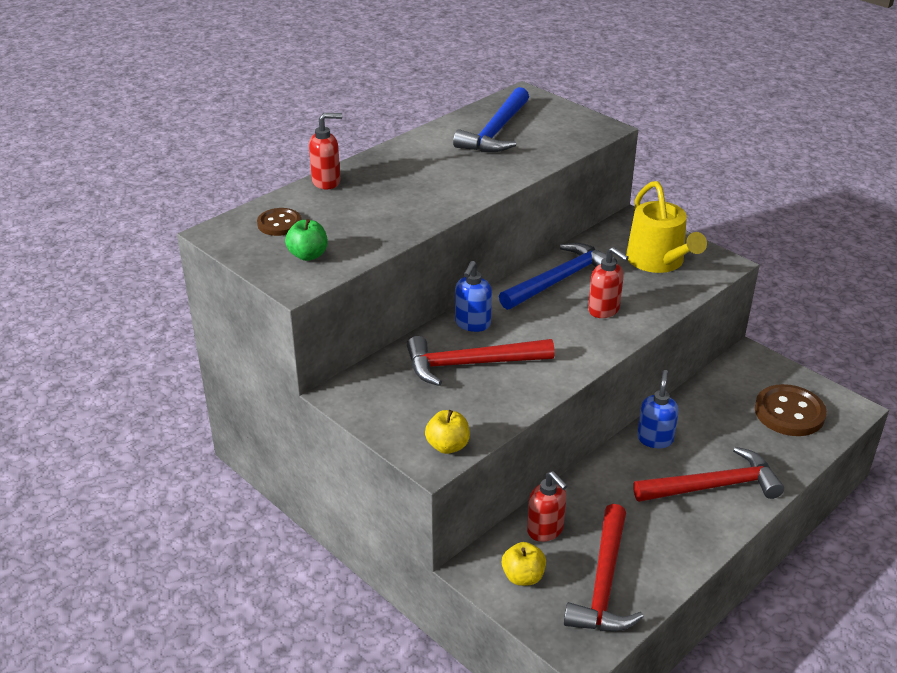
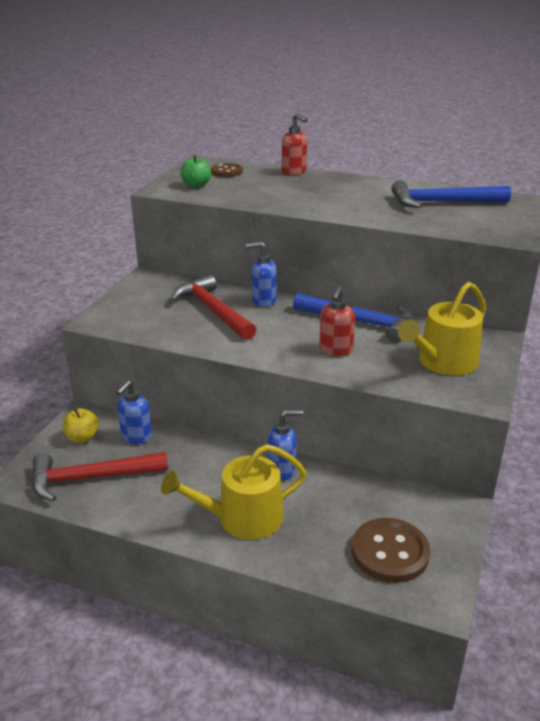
camera: 65 degrees right, 5 degrees down
(447, 446) = (113, 322): yellow apple -> none
(545, 530) = (136, 436): red soap dispenser -> blue soap dispenser
(714, 486) = (242, 518): red hammer -> yellow watering can

